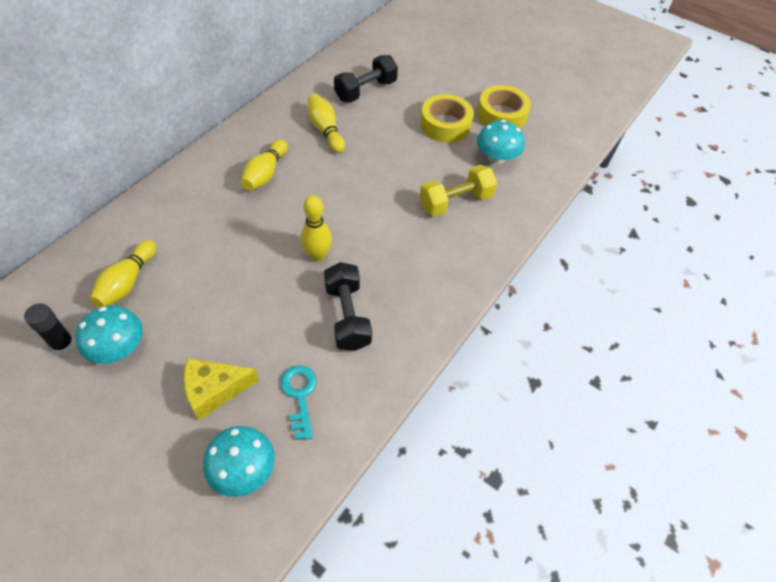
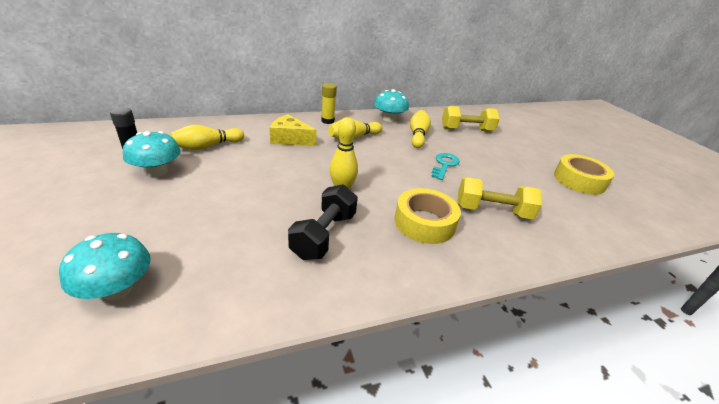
camera: 35 degrees right, 20 degrees down
(213, 161) = (327, 121): none -> yellow glue stick
(215, 390) = (174, 225): yellow cheese -> yellow cheese (290, 139)
(299, 396) = (224, 265): turquoise key -> turquoise key (444, 165)
(366, 90) = (467, 130): black dumbbell -> yellow dumbbell
(445, 125) = (519, 167): yellow tape -> yellow tape (424, 223)
(496, 157) = (556, 202): turquoise mushroom -> turquoise mushroom (389, 119)

